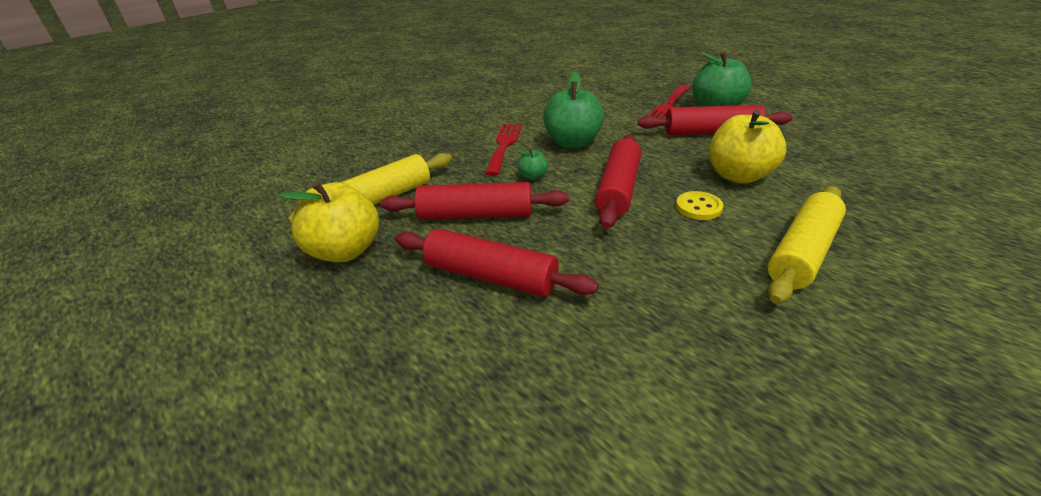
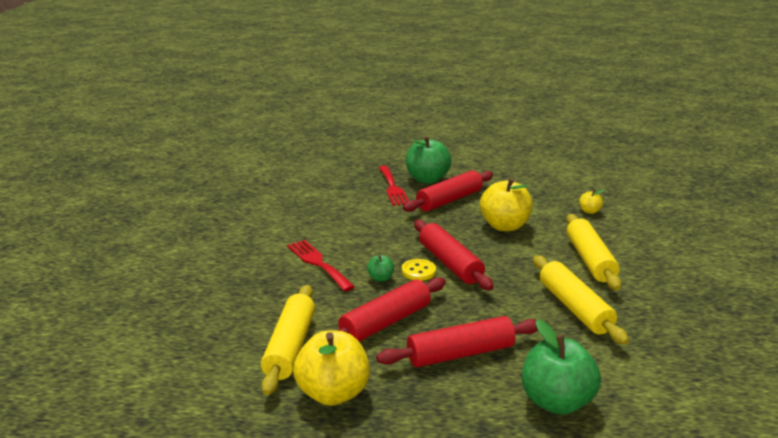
camera: 45 degrees left, 10 degrees down
(572, 143) = (368, 241): green apple -> green apple (556, 401)
(692, 297) = (574, 308): none -> yellow rolling pin
(698, 207) = (510, 255): yellow button -> yellow button (418, 271)
(890, 198) = (589, 211): none -> yellow apple

